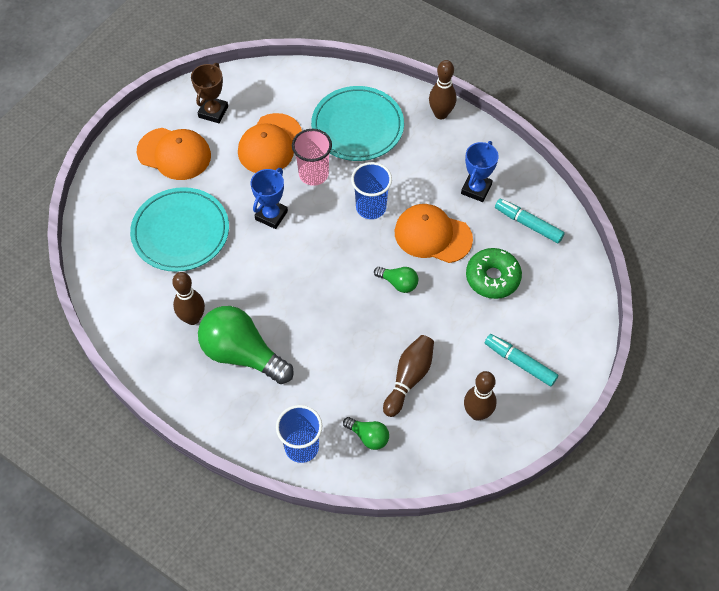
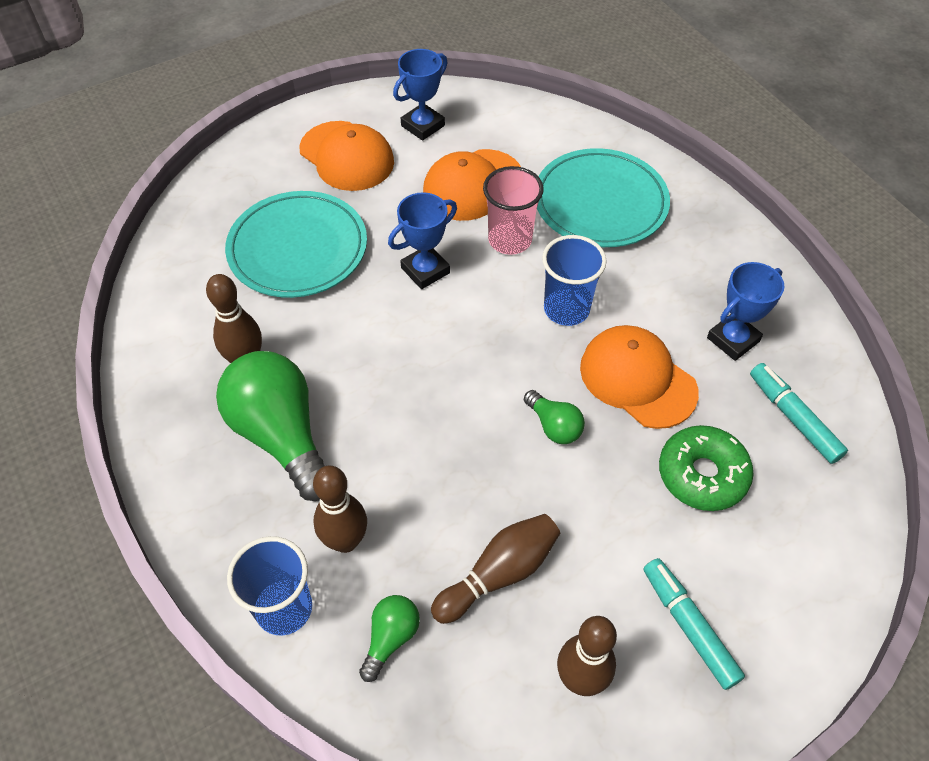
camera: 25 degrees right, 5 degrees down
(213, 112) = (423, 126): brown trophy -> blue trophy
(368, 436) = (390, 638): green light bulb -> green light bulb turned 120 degrees counterclockwise
(441, 114) = (725, 225): brown bowling pin -> brown bowling pin (345, 541)

